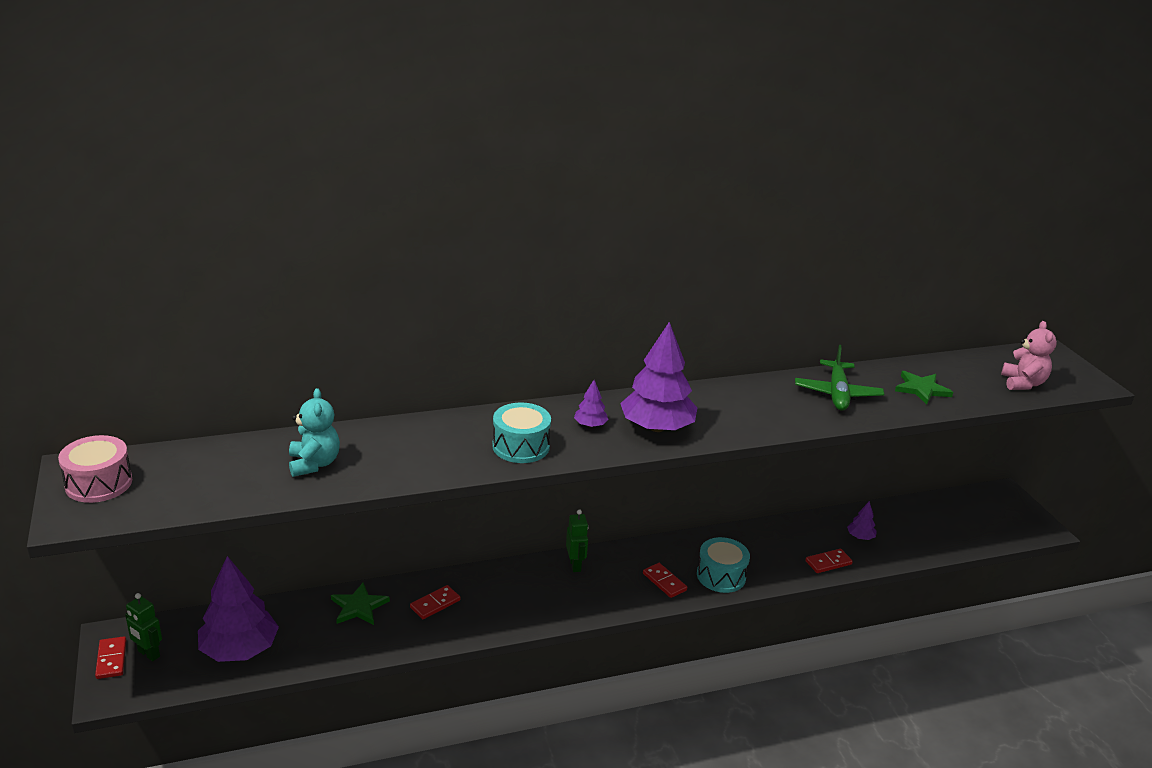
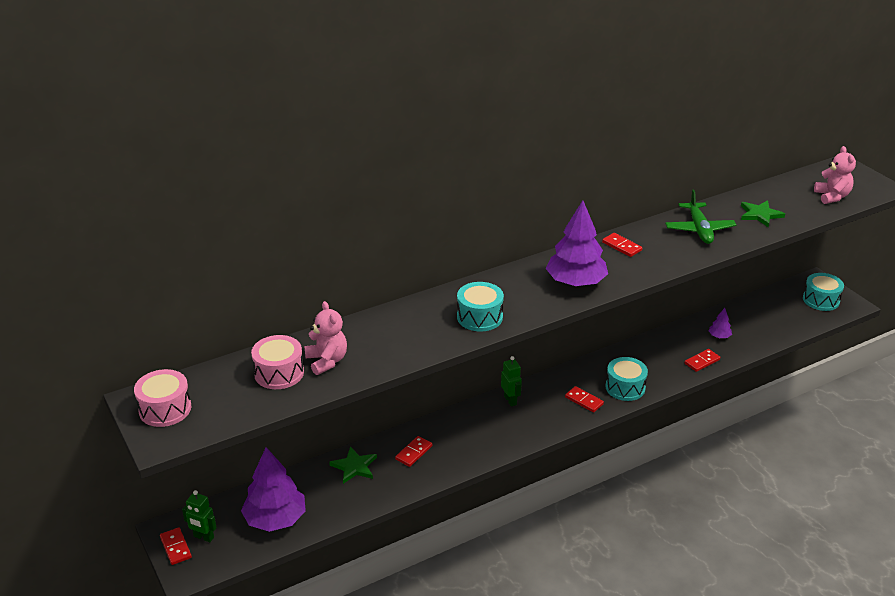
camera: 10 degrees left, 5 degrees up
(251, 467) = (279, 373): none -> pink drum
(314, 464) = (327, 361): turquoise teddy bear -> pink teddy bear
(590, 425) = (524, 290): purple tree -> none
(732, 397) = (622, 246): none -> red domino
(1004, 517) = (821, 300): none -> turquoise drum

